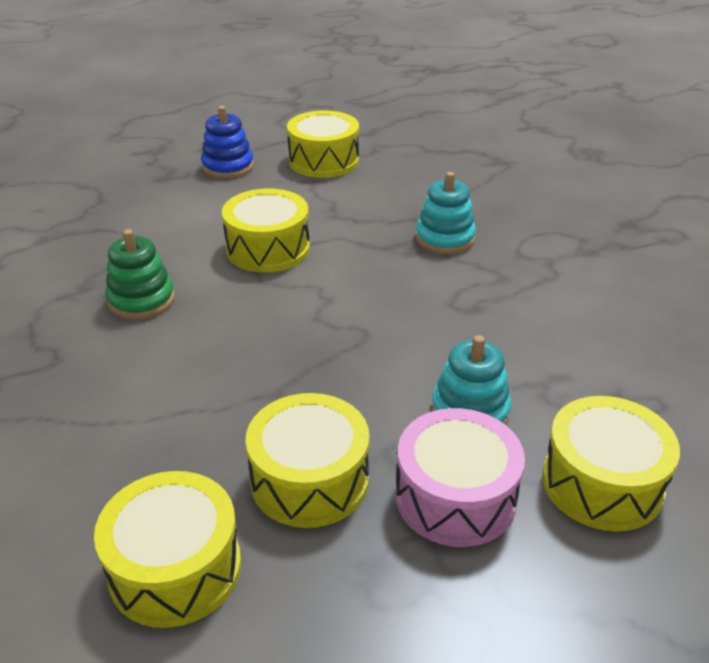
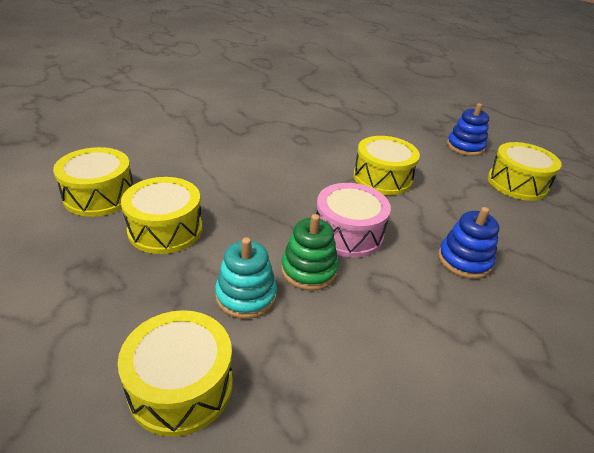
camera: 70 degrees right, 0 degrees up
(141, 300) = (301, 146): green stacking toy -> green stacking toy (309, 270)
(445, 238) = (464, 260): turquoise stacking toy -> blue stacking toy
(455, 497) = (157, 296): pink drum -> pink drum (348, 233)

